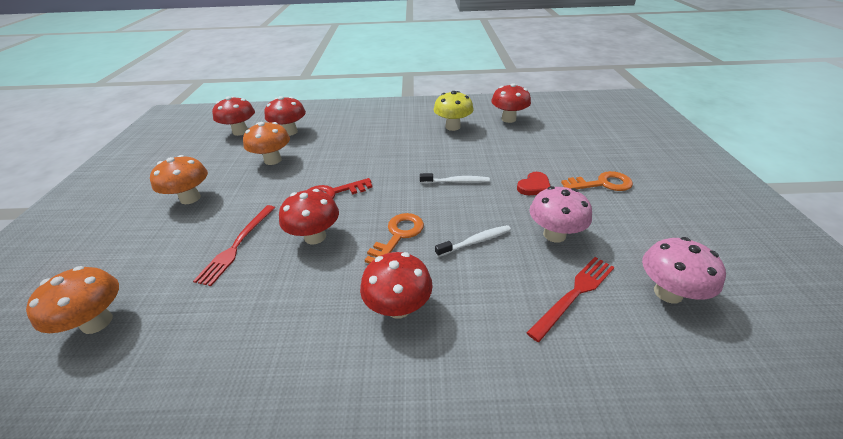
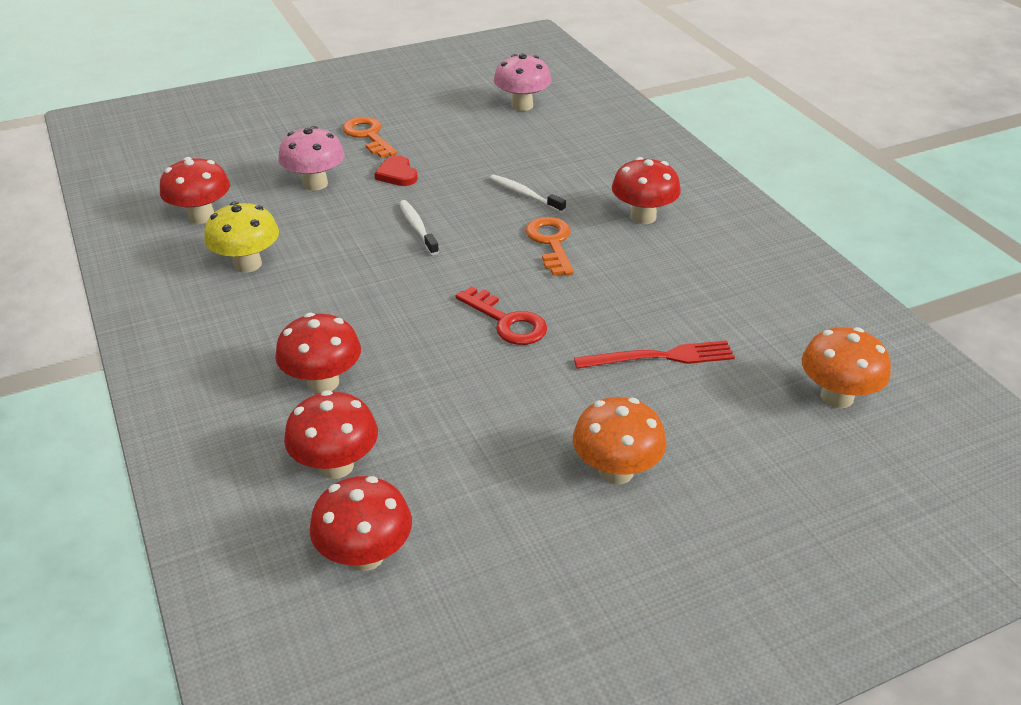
camera: 115 degrees left, 0 degrees up
(273, 160) = (454, 432): orange mushroom -> none
(315, 237) = (597, 301): red mushroom -> red mushroom (323, 382)
(398, 236) = (551, 243): orange key -> orange key turned 75 degrees clockwise
(534, 186) = (397, 174): red heart -> red heart turned 135 degrees counterclockwise
(554, 234) = (482, 155): pink mushroom -> pink mushroom (315, 184)
(574, 294) = (555, 141): red fork -> none

